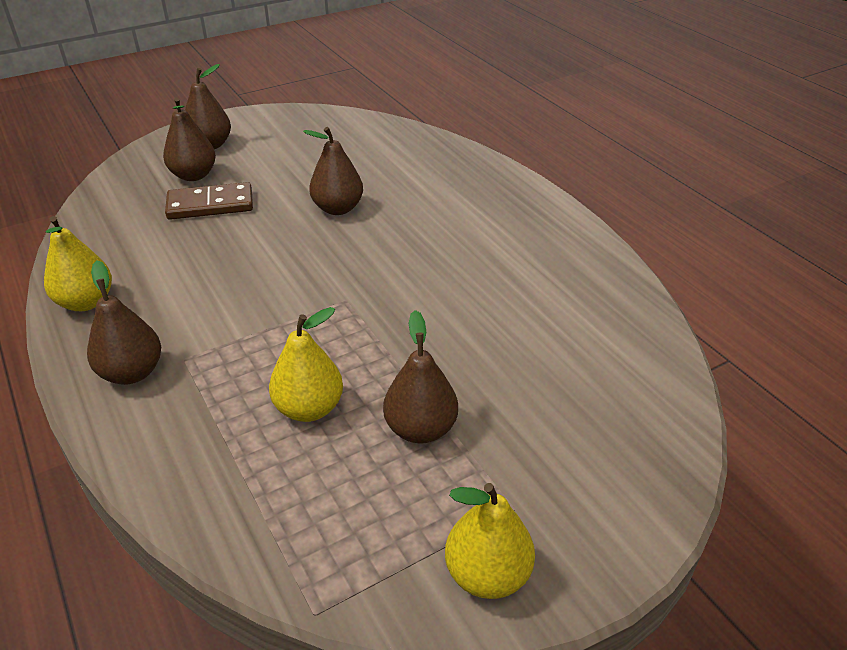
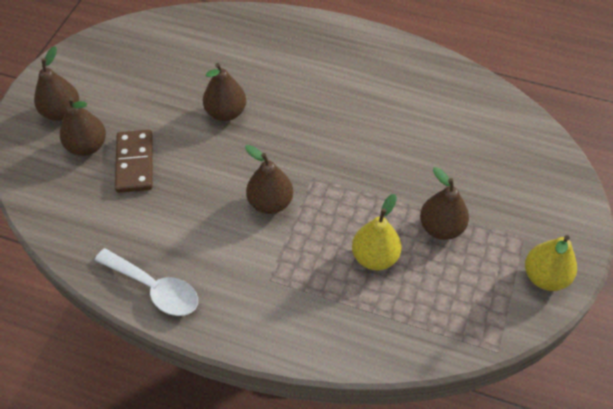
camera: 40 degrees left, 15 degrees up
(86, 302) = (154, 288): yellow pear -> white spoon
(132, 372) = (251, 309): brown pear -> brown pear (270, 203)
(210, 205) = (134, 163): brown domino -> brown domino turned 45 degrees counterclockwise

